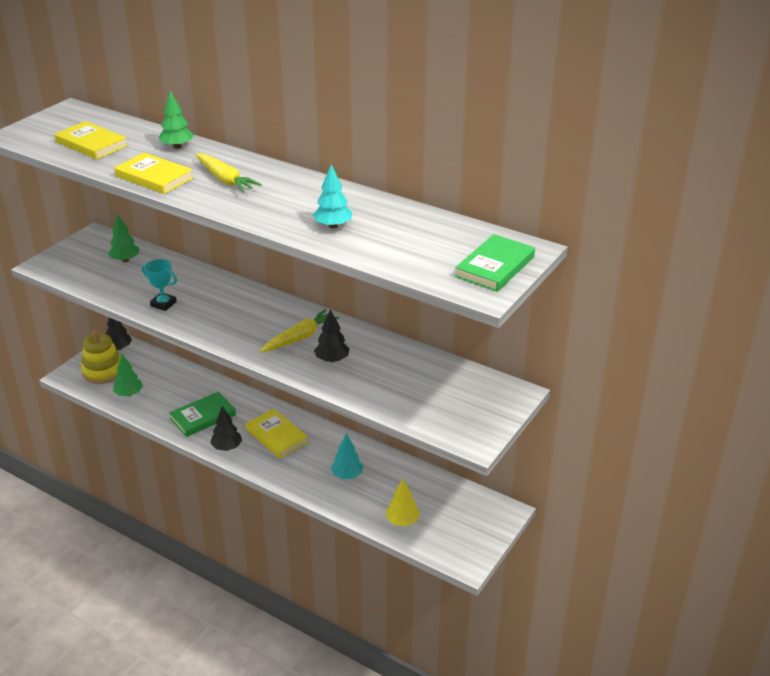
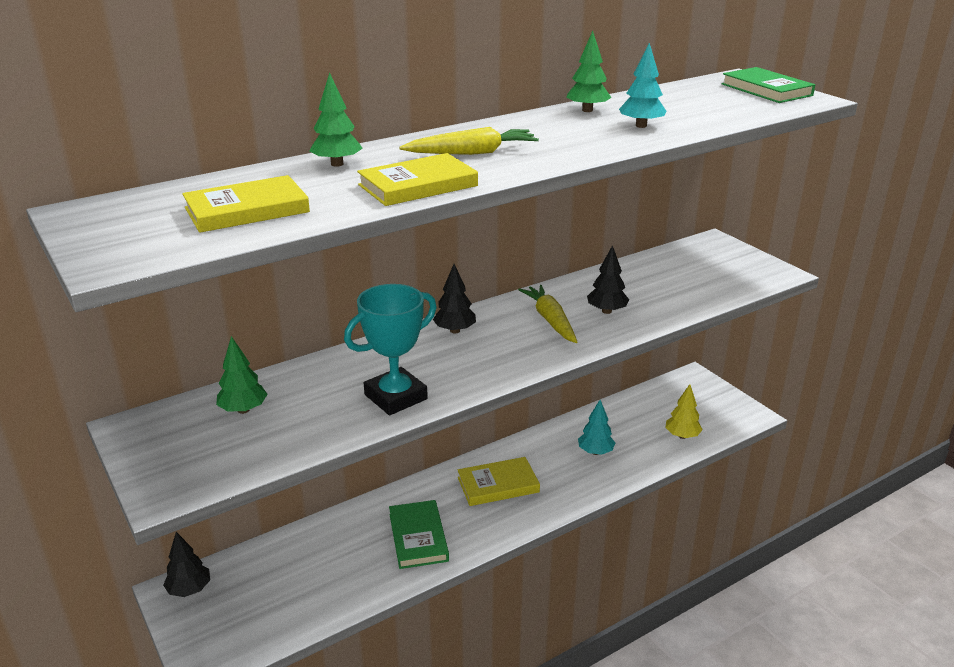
camera: 65 degrees left, 5 degrees down
(103, 371) = (232, 619): yellow stacking toy -> none
(129, 394) = (312, 600): green tree -> green tree (587, 110)
(163, 304) = (395, 397): turquoise trophy -> turquoise trophy, size x1.66
(227, 447) = (493, 529): black tree -> black tree (455, 330)

